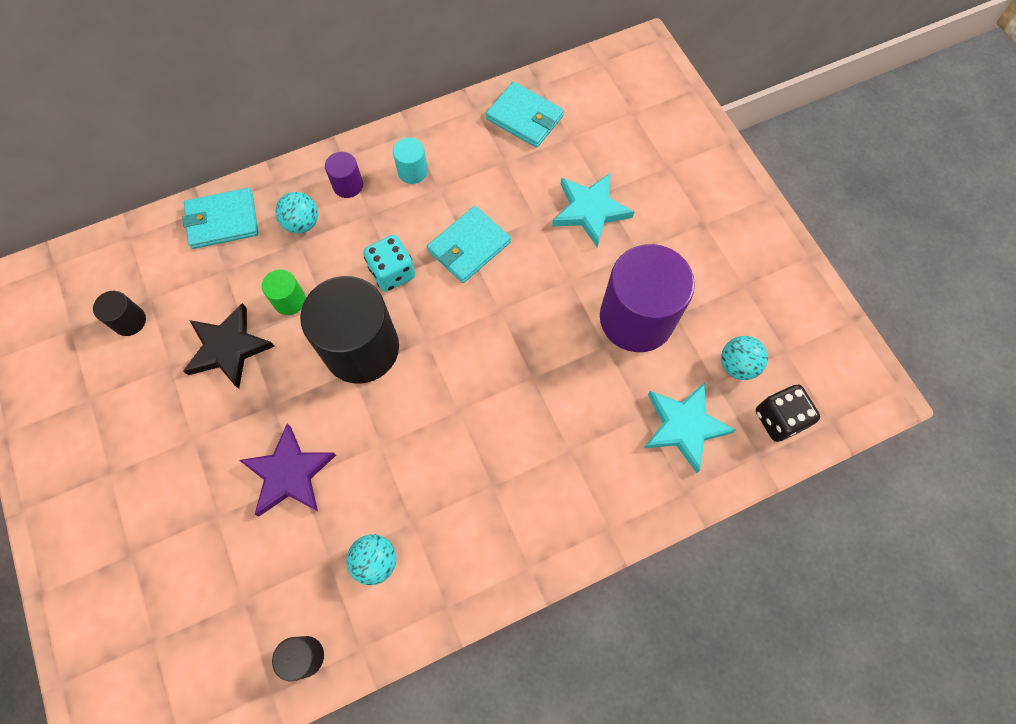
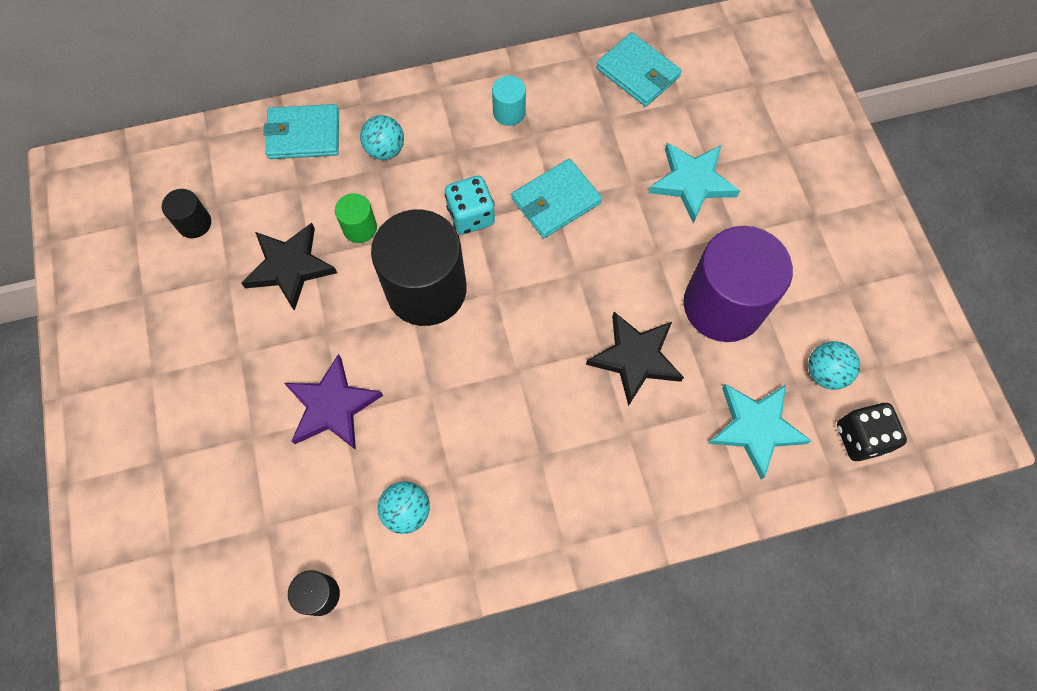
camera: 10 degrees right, 0 degrees up
(348, 185) = (439, 117): purple cylinder -> none
(565, 380) = (635, 358): none -> black star

